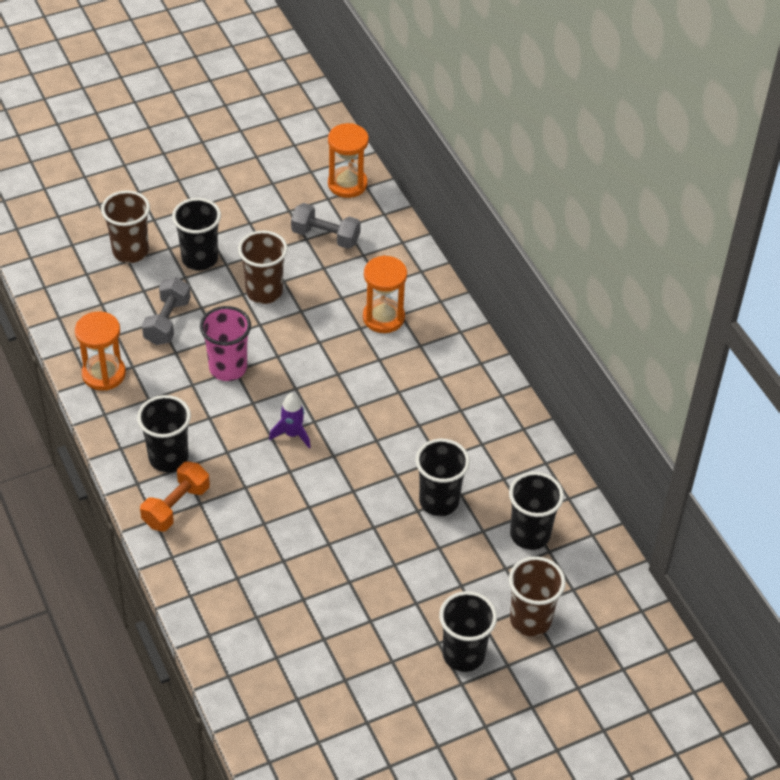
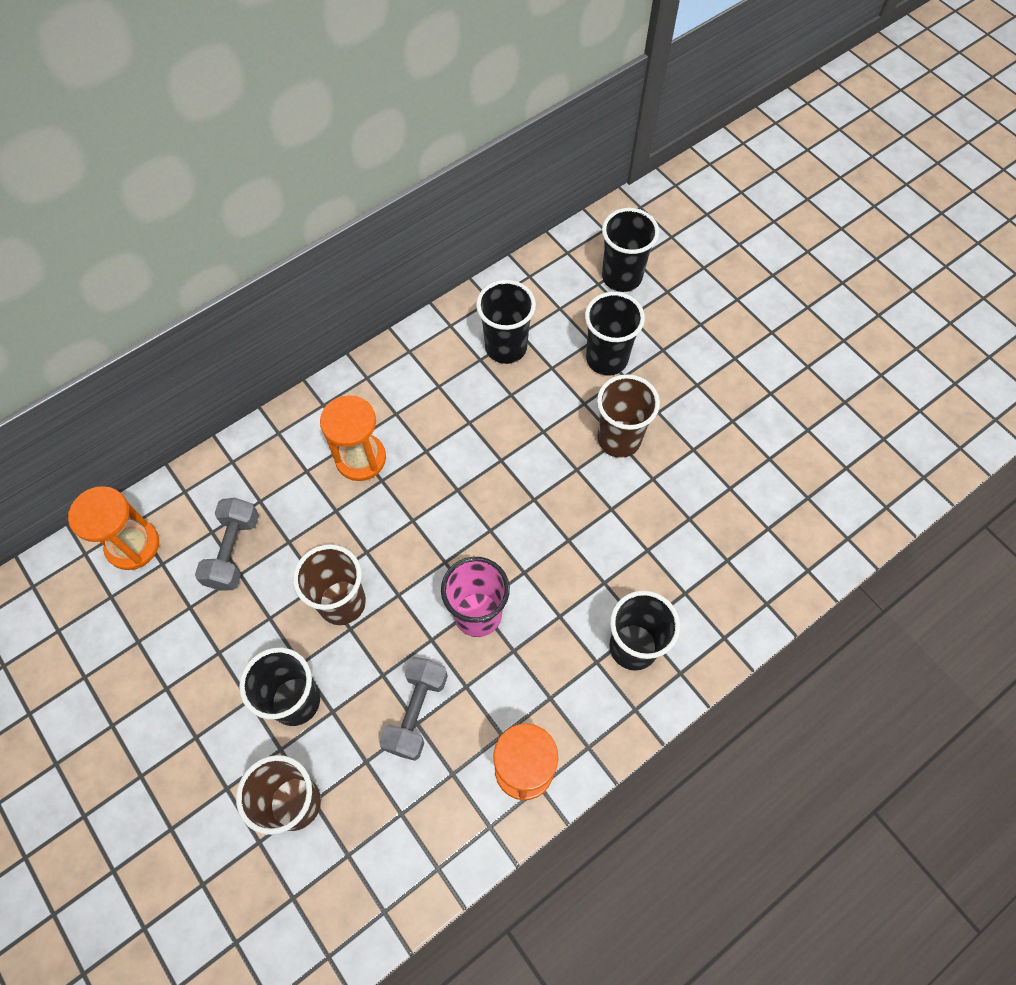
camera: 100 degrees left, 15 degrees up
(167, 321) = (416, 712): grey dumbbell -> grey dumbbell turned 75 degrees counterclockwise
(176, 506) = (699, 618): orange dumbbell -> none
(292, 434) = (559, 517): purple rocket -> none
(463, 655) = (777, 310): black cup -> black cup (506, 347)
(530, 620) = (718, 264): brown cup -> brown cup (619, 439)

